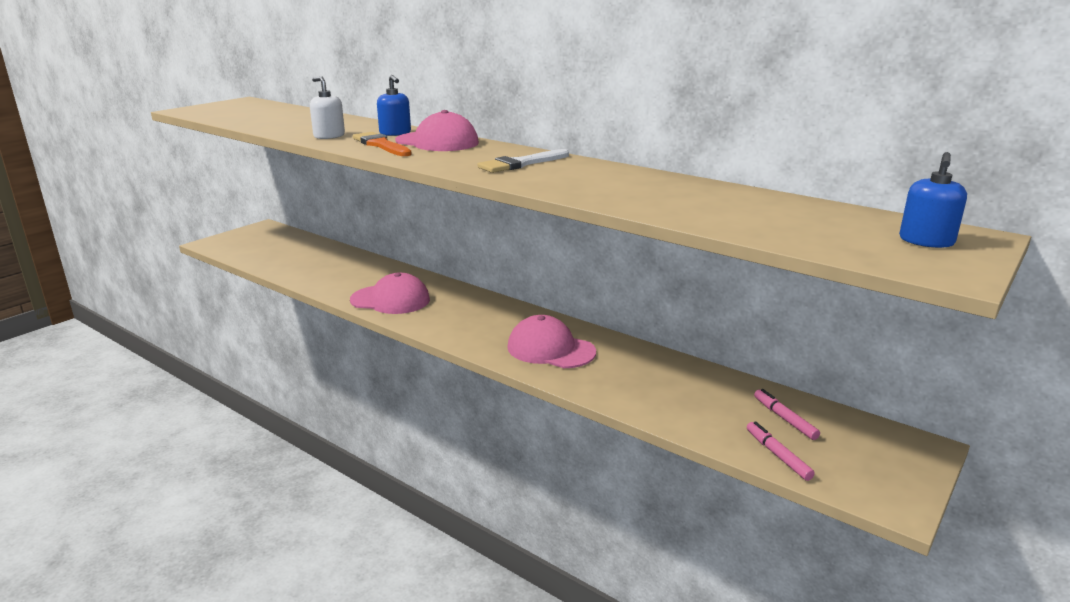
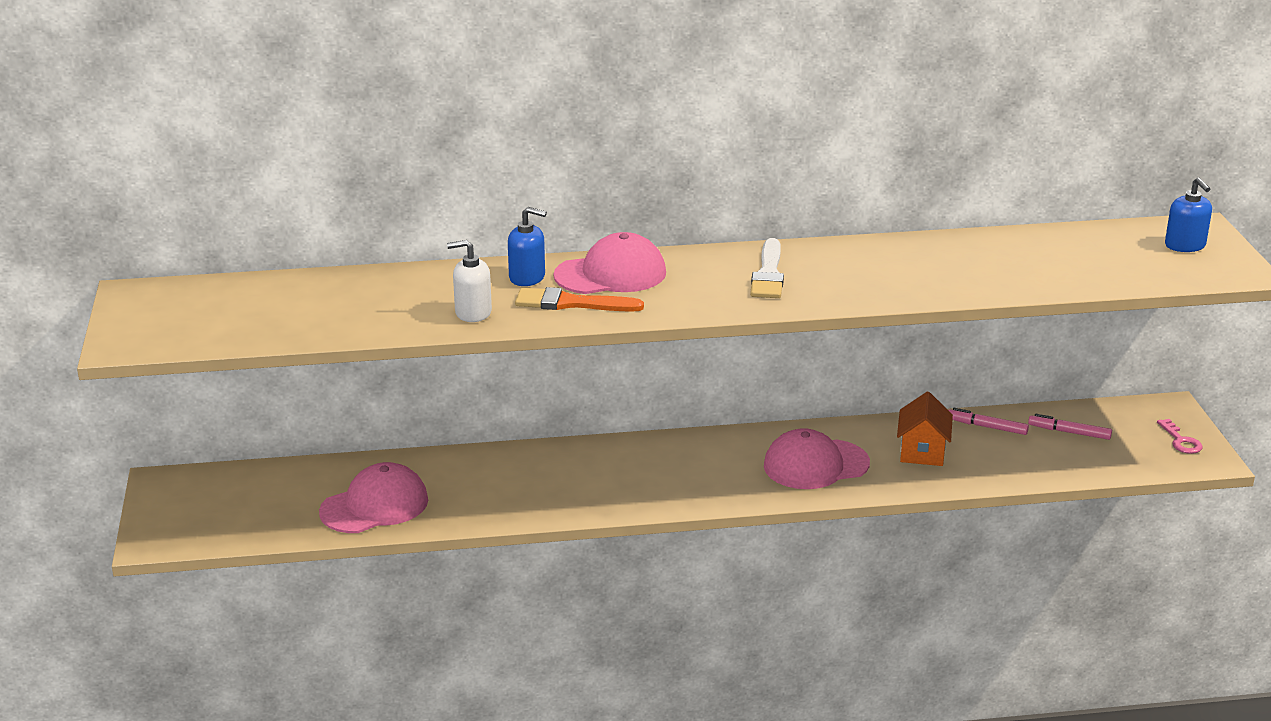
camera: 45 degrees left, 5 degrees up
(390, 300) = (565, 494): pink cap -> pink cap (374, 506)
(637, 376) = (922, 452): none -> orange house
(777, 455) = (1106, 464): pink marker -> pink marker (987, 427)
(889, 475) = (1181, 441): none -> pink key

